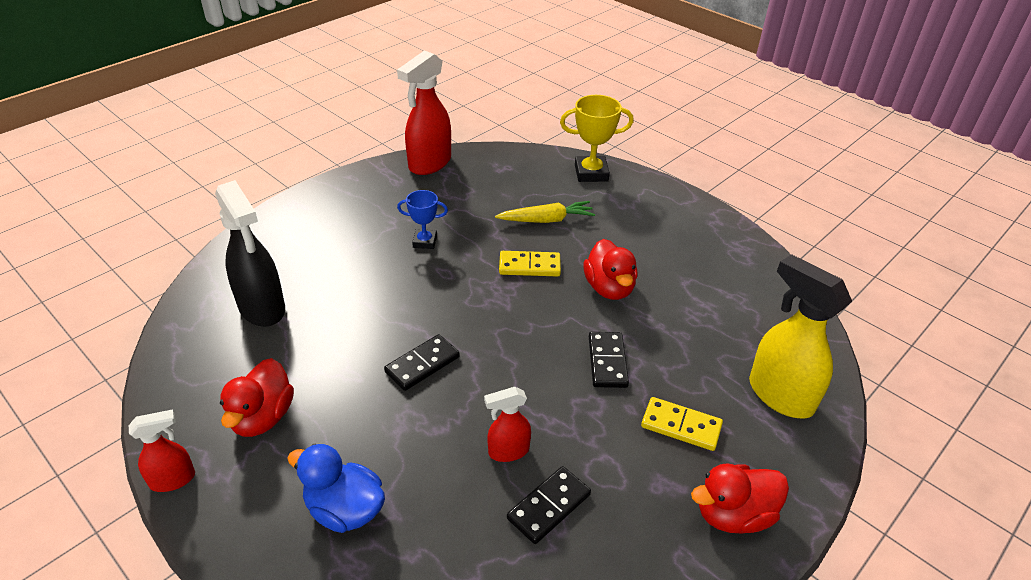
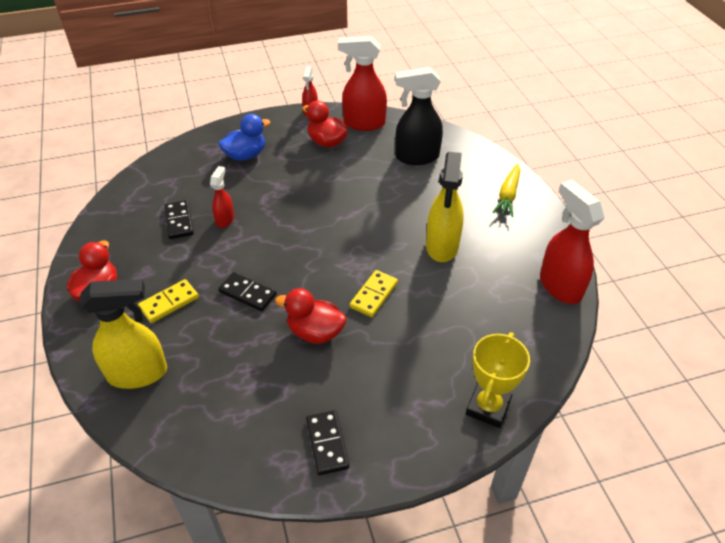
camera: 120 degrees right, 5 degrees up
(191, 393) = (363, 123): none -> red spray bottle
(422, 364) = (317, 207): black domino -> black domino (327, 443)
(425, 241) = (442, 246): blue trophy -> yellow spray bottle
(546, 220) = (427, 333): yellow carrot -> yellow carrot (508, 195)

